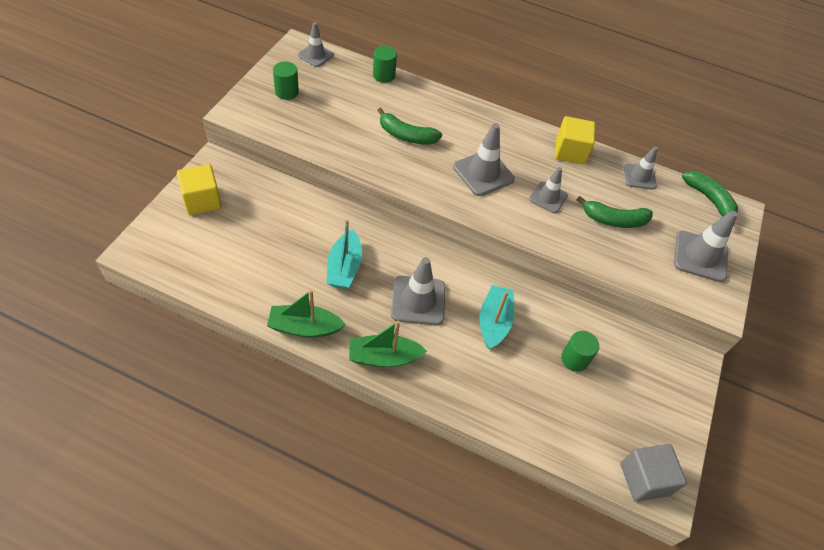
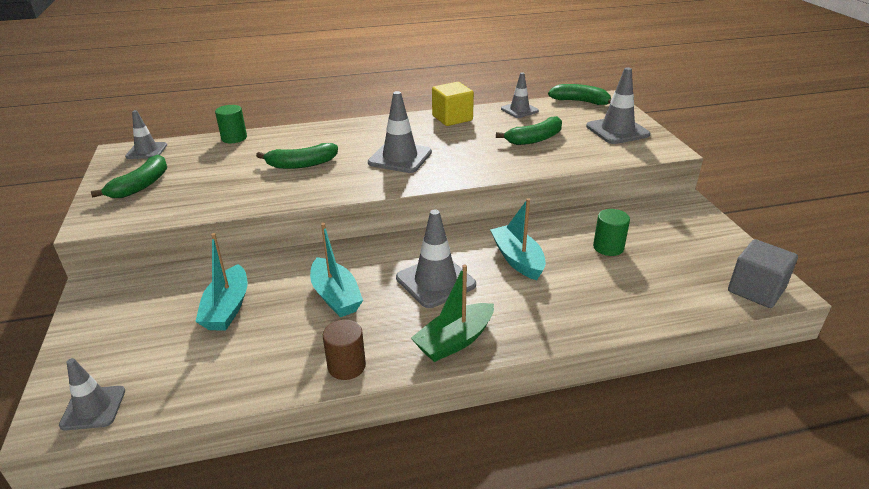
camera: 30 degrees left, 20 degrees down
(202, 200) = (109, 327): yellow cube -> none
(274, 231) = (227, 308): none -> turquoise boat
(287, 92) = (141, 185): green cylinder -> green banana
(304, 327) = (346, 366): green boat -> brown cylinder
(548, 197) = (470, 148): grey traffic cone -> grey traffic cone (93, 408)

